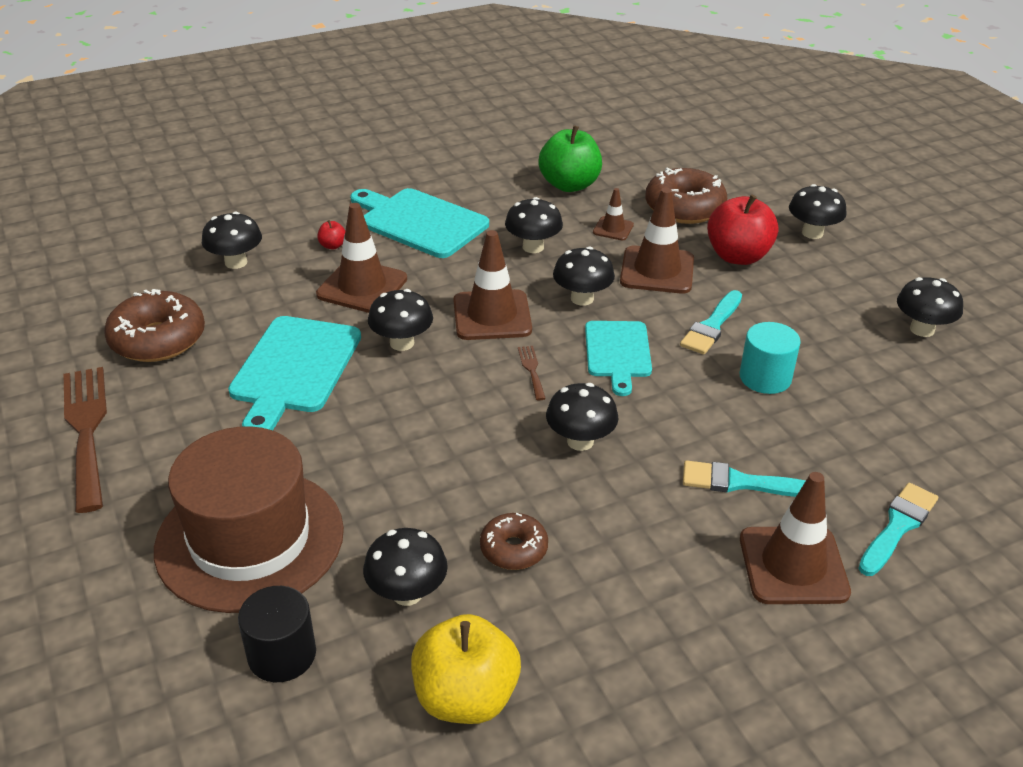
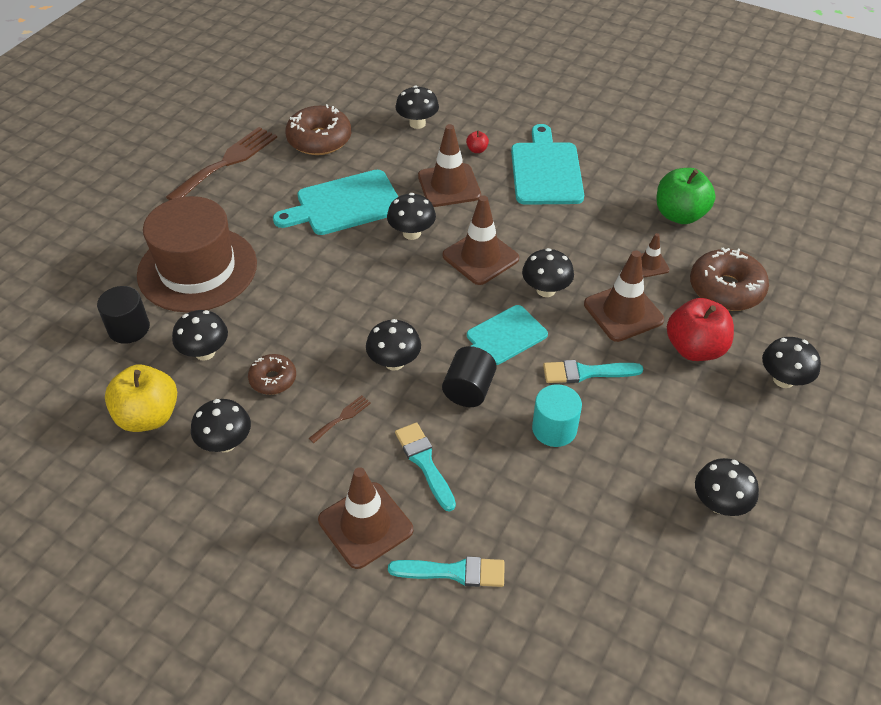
camera: 55 degrees right, 10 degrees up
(531, 370) = (443, 304): brown fork -> brown fork (342, 418)
(533, 247) = (579, 236): black mushroom -> black mushroom (225, 443)
(668, 407) = (469, 390): none -> black cylinder

